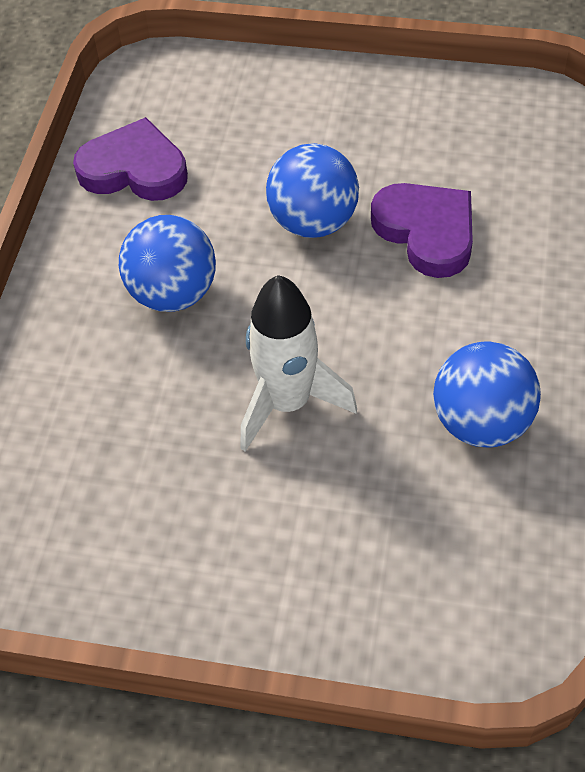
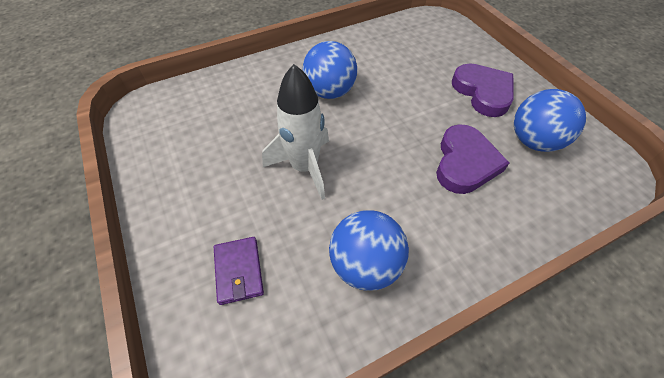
camera: 50 degrees right, 0 degrees up
(134, 169) = (382, 44): purple heart -> purple heart (483, 92)
(313, 222) = (420, 115): blue ball -> blue ball (533, 141)
(390, 559) = (239, 271): none -> purple wallet

